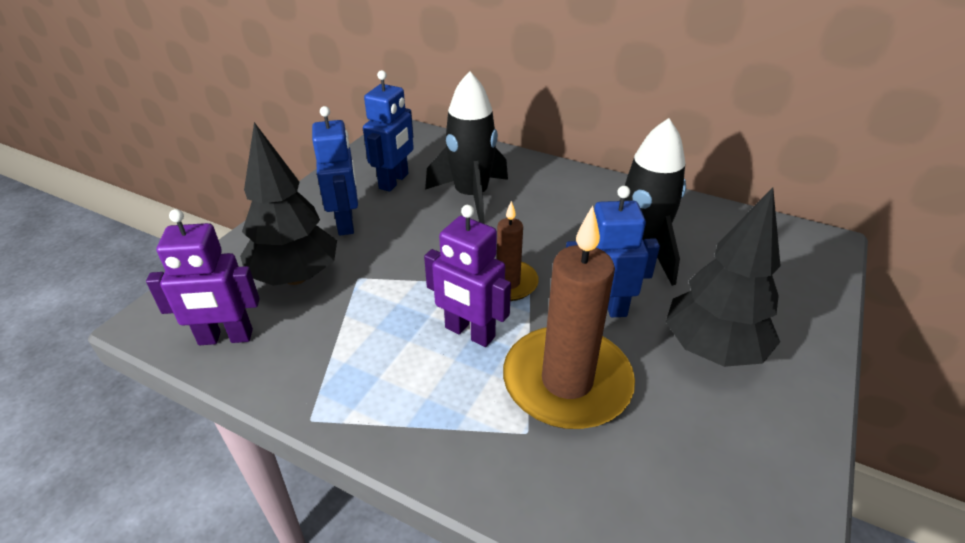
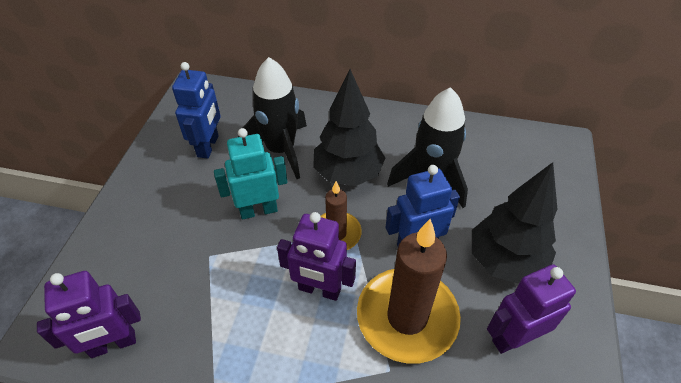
camera: 15 degrees left, 10 degrees up
(296, 277) = (154, 267): black tree -> black tree (348, 174)
(346, 223) = (179, 200): blue robot -> none
(427, 246) = (258, 210): none -> turquoise robot
(701, 433) = (513, 338): none -> purple robot

